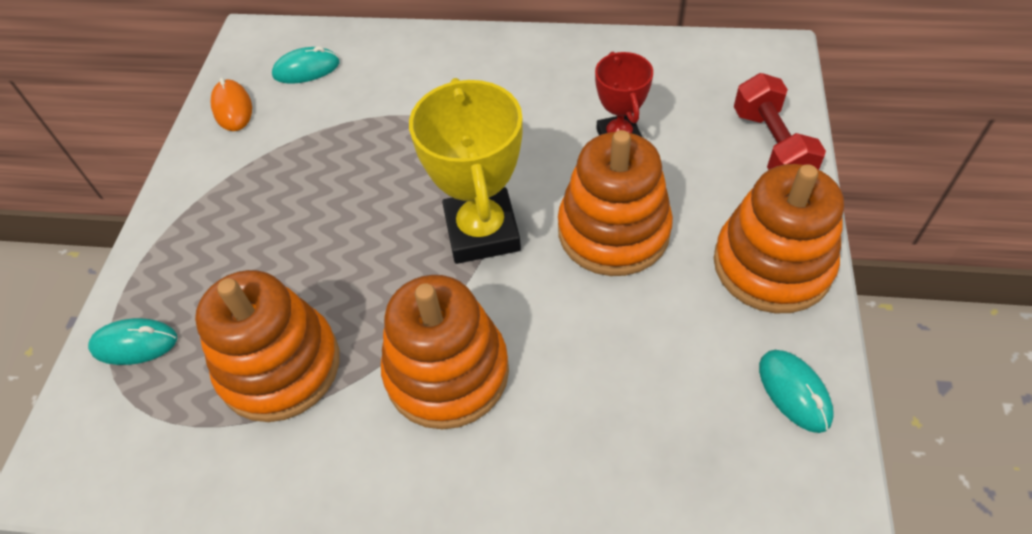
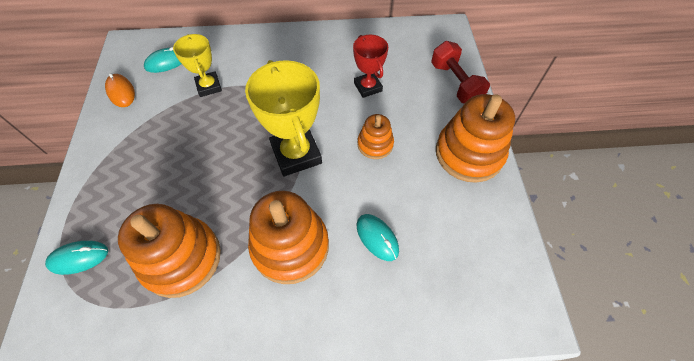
camera: 15 degrees left, 5 degrees up
(364, 112) = (209, 86): none -> yellow trophy
(613, 231) = (375, 144): orange stacking toy -> orange stacking toy, size x0.54
(794, 392) = (495, 228): turquoise mouse -> turquoise mouse (377, 237)

